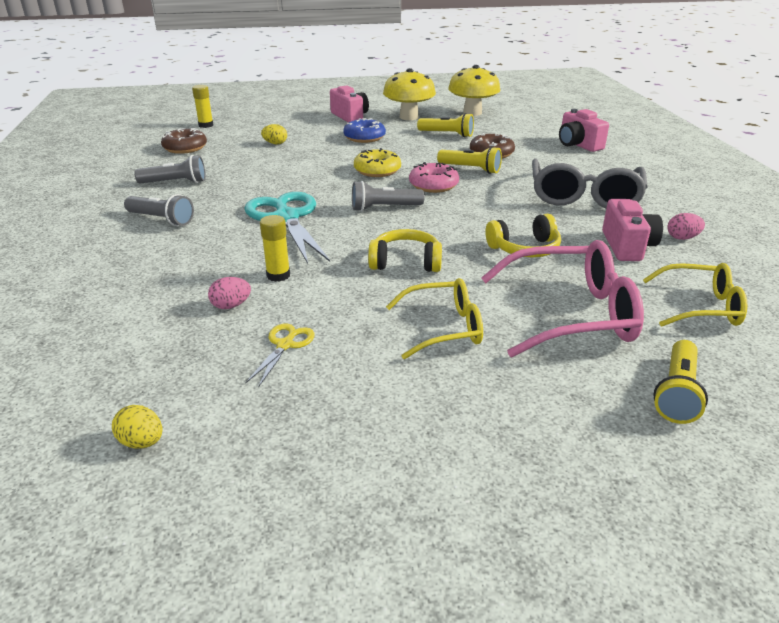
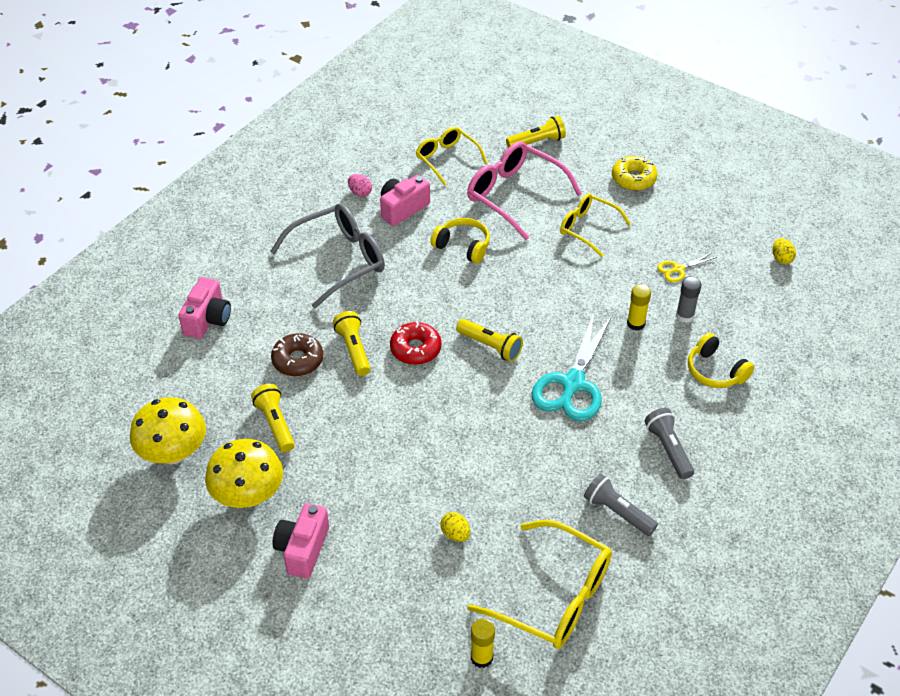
camera: 135 degrees left, 15 degrees up
(185, 148) = (554, 597): brown donut -> yellow glasses
(231, 306) = (685, 316): pink egg -> grey glue stick
(364, 137) = (357, 479): blue donut -> none
(377, 170) = (427, 404): yellow donut -> yellow donut (633, 179)
(384, 208) = (490, 346): grey flashlight -> yellow flashlight
(405, 262) = (547, 283): yellow headphones -> yellow headphones (715, 371)
(433, 185) = (415, 349): pink donut -> red donut

